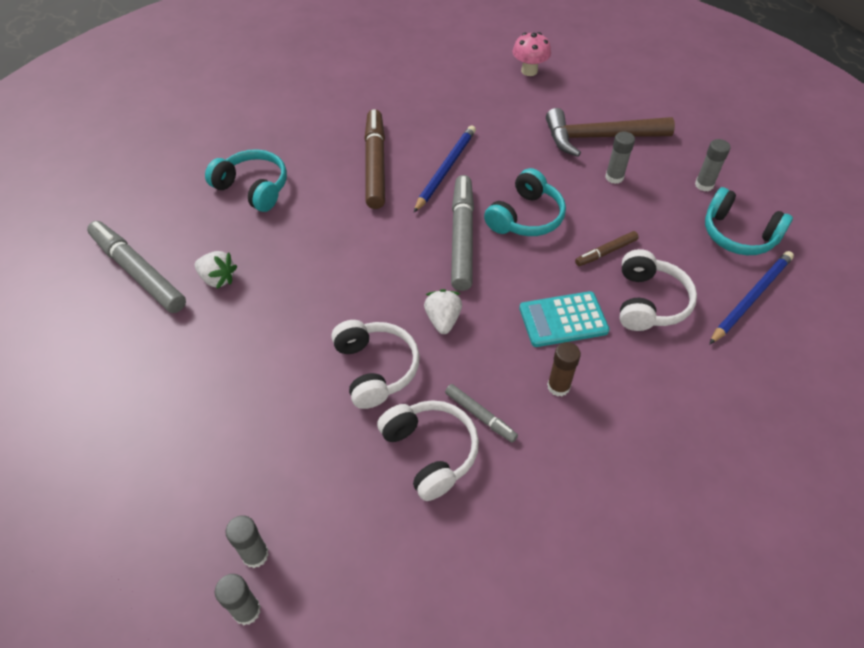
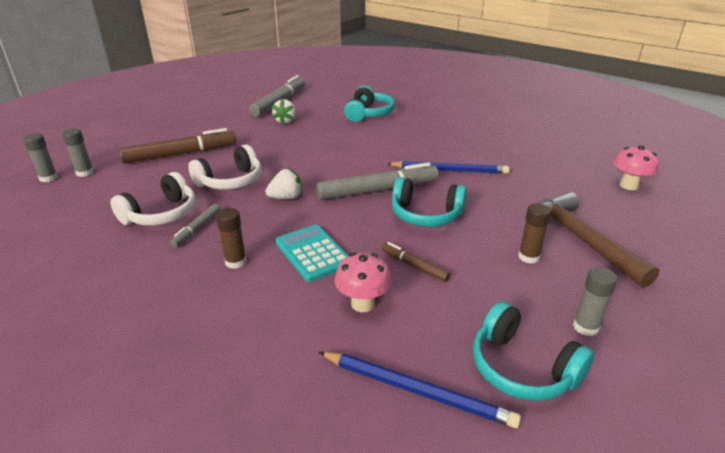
camera: 70 degrees right, 20 degrees down
(375, 164) = (428, 144): brown marker -> brown marker (181, 154)
(614, 177) = (528, 257): grey glue stick -> brown glue stick
(649, 302) = (363, 303): white headphones -> pink mushroom
(738, 234) = (522, 368): turquoise headphones -> turquoise headphones turned 60 degrees counterclockwise

